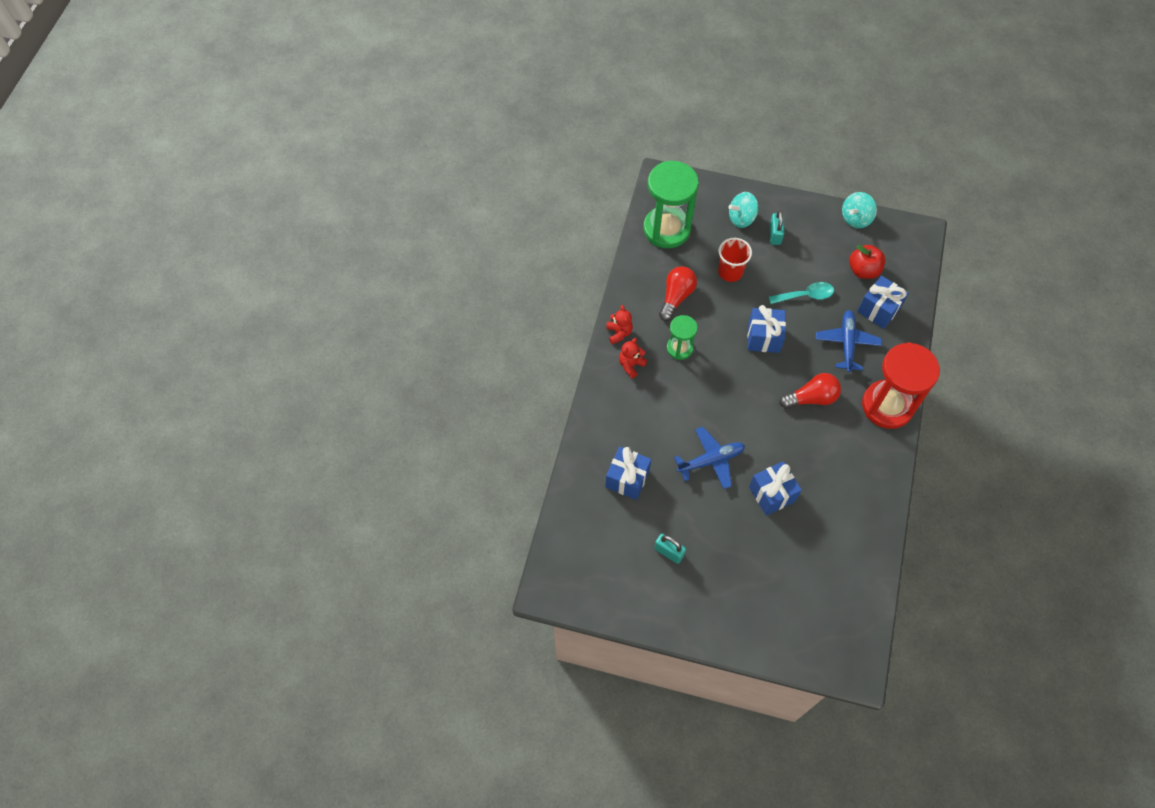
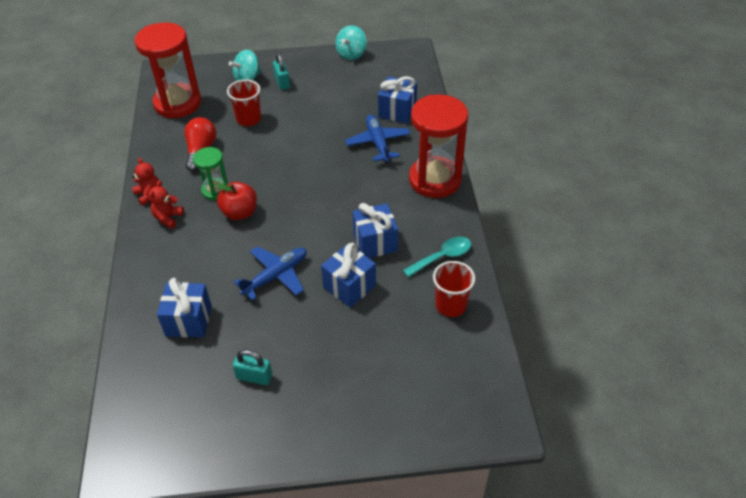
camera: 20 degrees left, 15 degrees down
(666, 229) = (177, 103): green hourglass -> red hourglass
(763, 337) = (297, 160): blue gift -> blue gift (375, 242)
(805, 295) = (326, 118): turquoise spoon -> turquoise spoon (442, 257)
(811, 398) = (360, 194): red light bulb -> none
(854, 545) = (450, 305): none -> red cup
(863, 270) = (372, 87): red apple -> red apple (240, 213)

